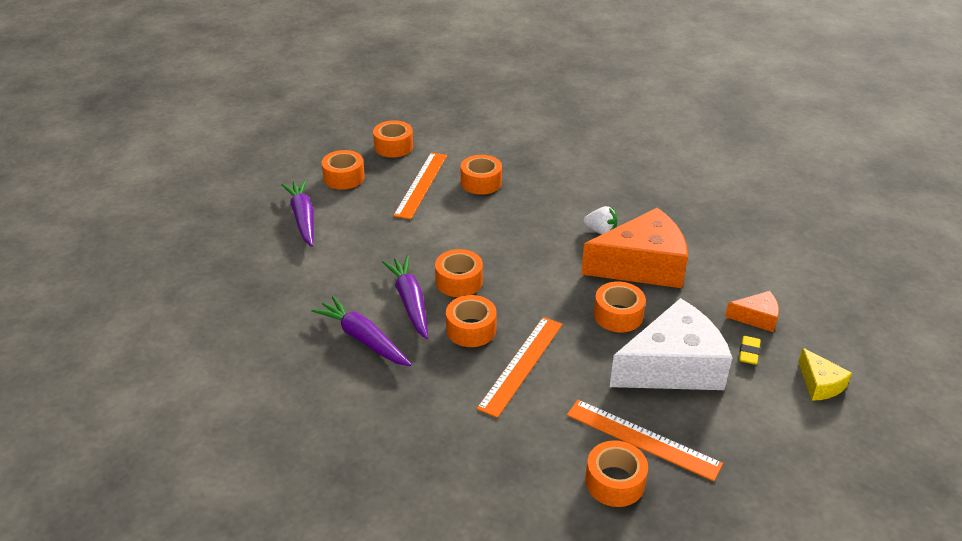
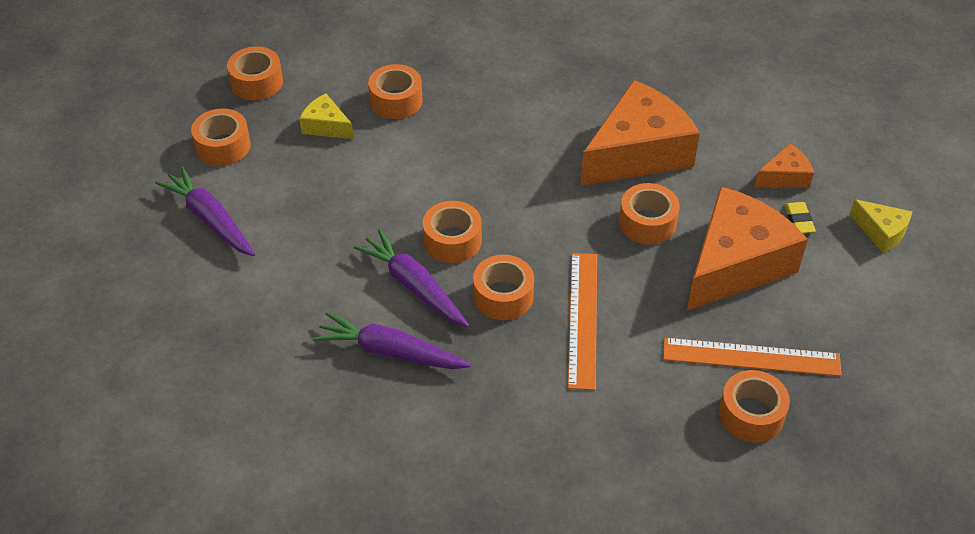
camera: 25 degrees left, 10 degrees up
(421, 184) = (326, 126): orange ruler -> yellow cheese
(601, 231) = (570, 123): white strawberry -> none
(673, 367) = (735, 264): white cheese -> orange cheese

